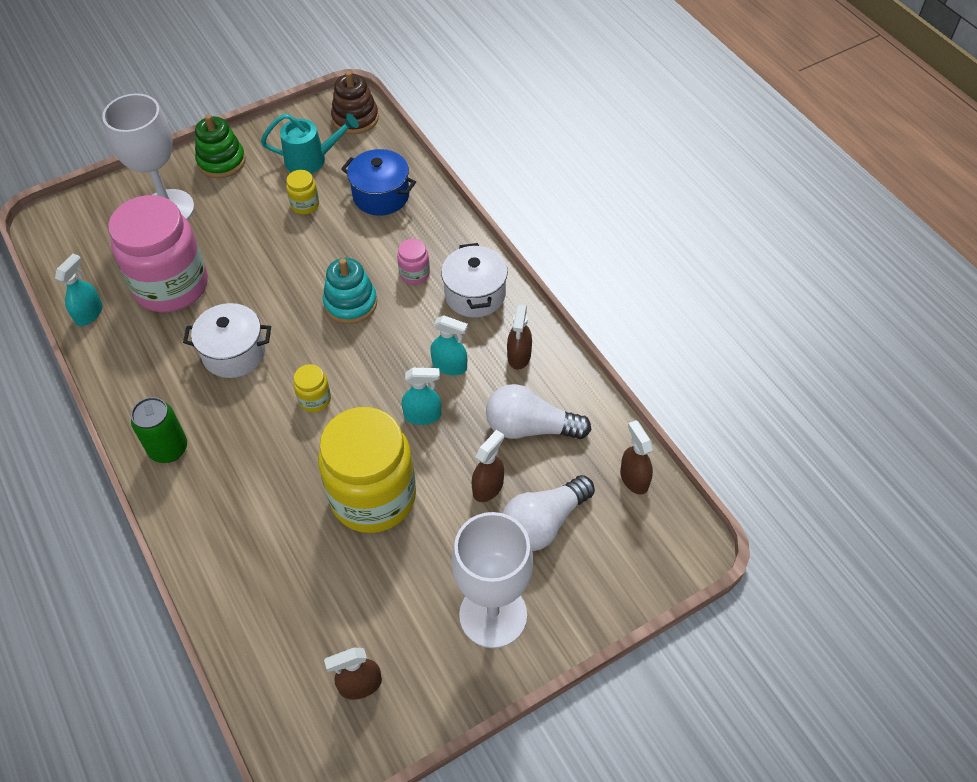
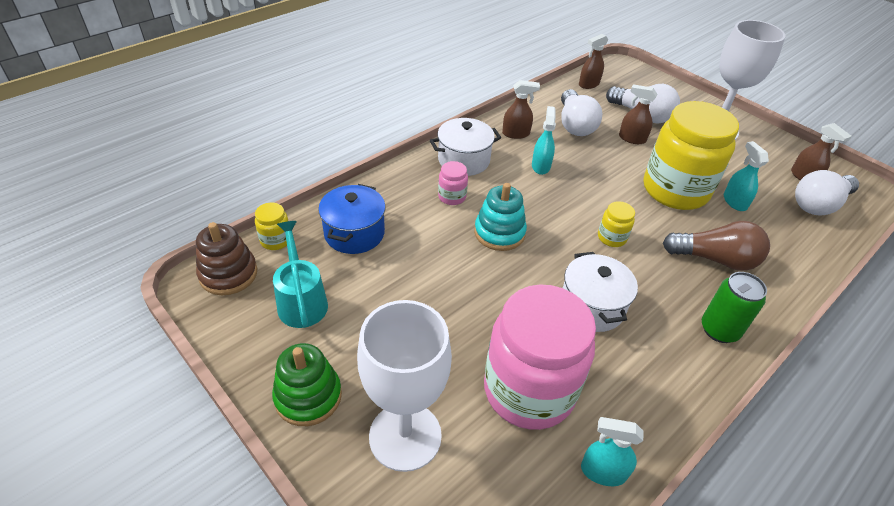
camera: 105 degrees left, 10 degrees down
(253, 488) = (715, 259): none -> brown light bulb
(302, 669) = (819, 204): none -> white light bulb
(305, 205) = (376, 292): yellow jar -> yellow jar (276, 240)
(423, 415) = (592, 174): turquoise spray bottle -> turquoise spray bottle (734, 202)

